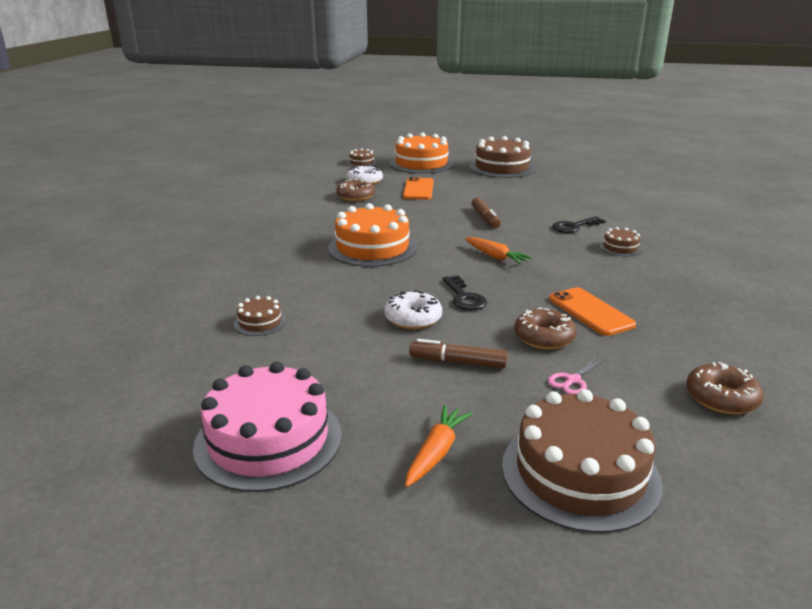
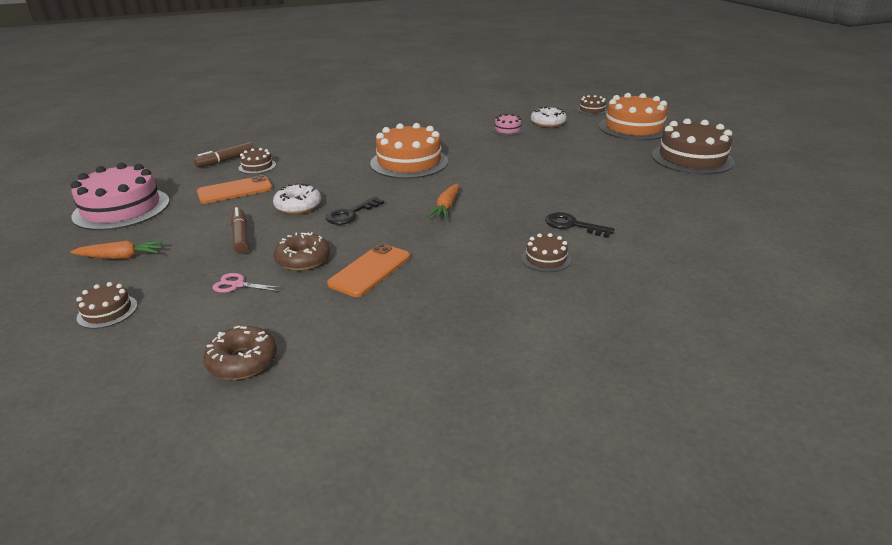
camera: 60 degrees right, 5 degrees up
(355, 196) = (507, 130): brown donut -> pink cake
(418, 189) = (563, 143): orange phone -> orange phone (235, 190)
(485, 218) = (532, 183): brown marker -> brown marker (226, 160)
(580, 473) = (107, 311): brown cake -> brown cake, size x0.47

